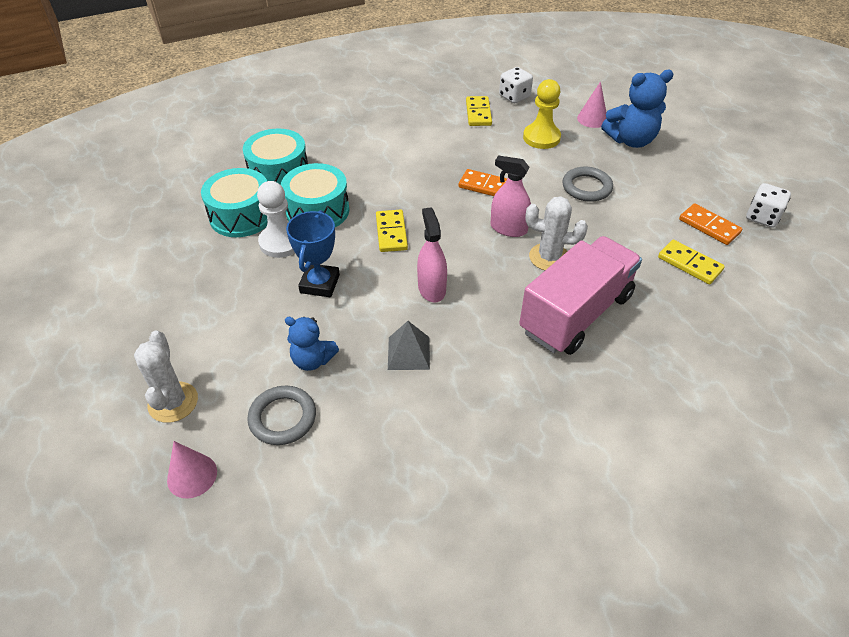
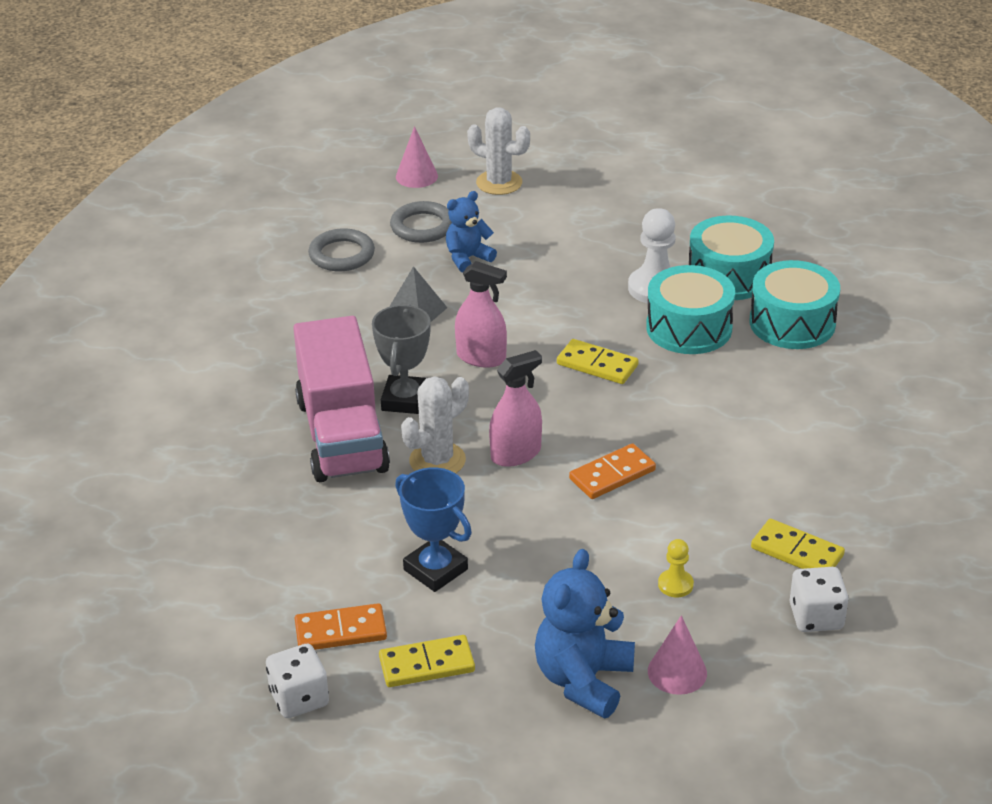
camera: 125 degrees right, 10 degrees down
(319, 284) = (563, 292): blue trophy -> blue trophy (435, 569)
(510, 302) = (405, 400): none -> grey trophy
(541, 138) = (675, 585): yellow pawn -> yellow pawn, size x0.53
(586, 187) = (524, 564): grey ring -> grey ring (342, 255)
(689, 264) = (307, 567): yellow domino -> yellow domino (427, 665)

